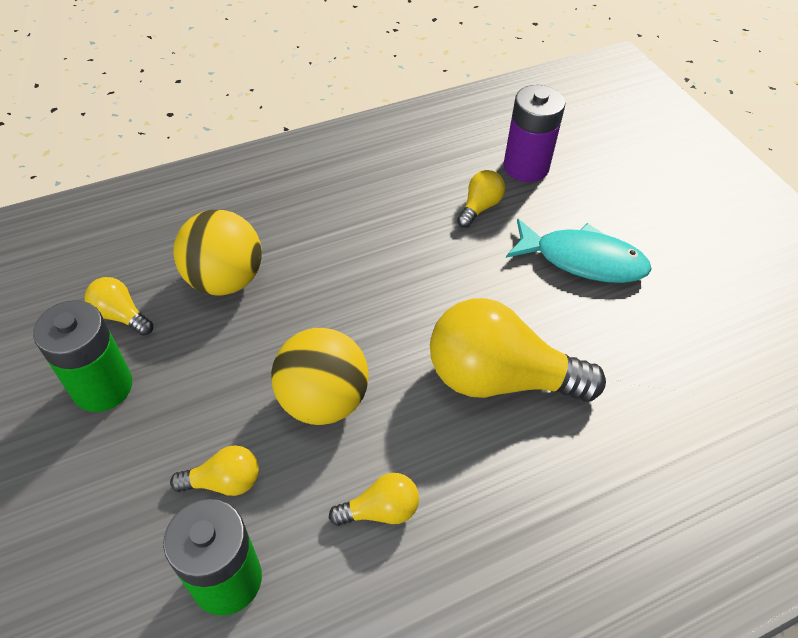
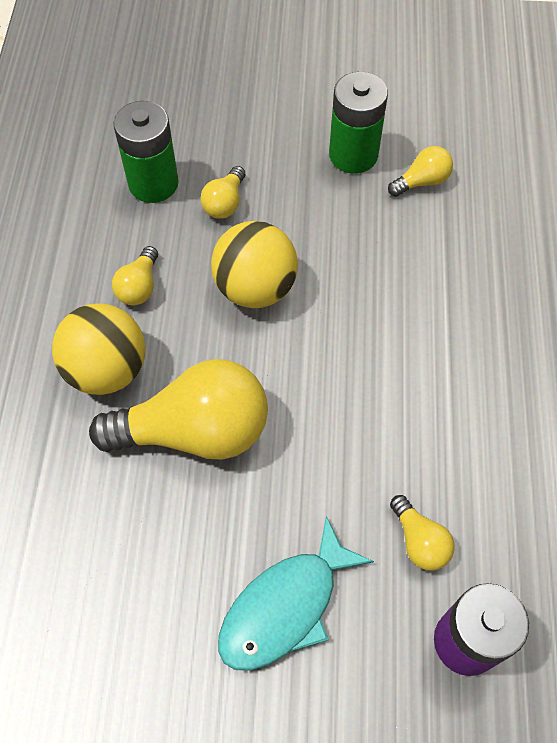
camera: 120 degrees right, 10 degrees up
(225, 280) = (426, 263): yellow ball -> yellow ball (107, 369)
(499, 378) = (194, 431): yellow light bulb -> yellow light bulb turned 45 degrees clockwise

